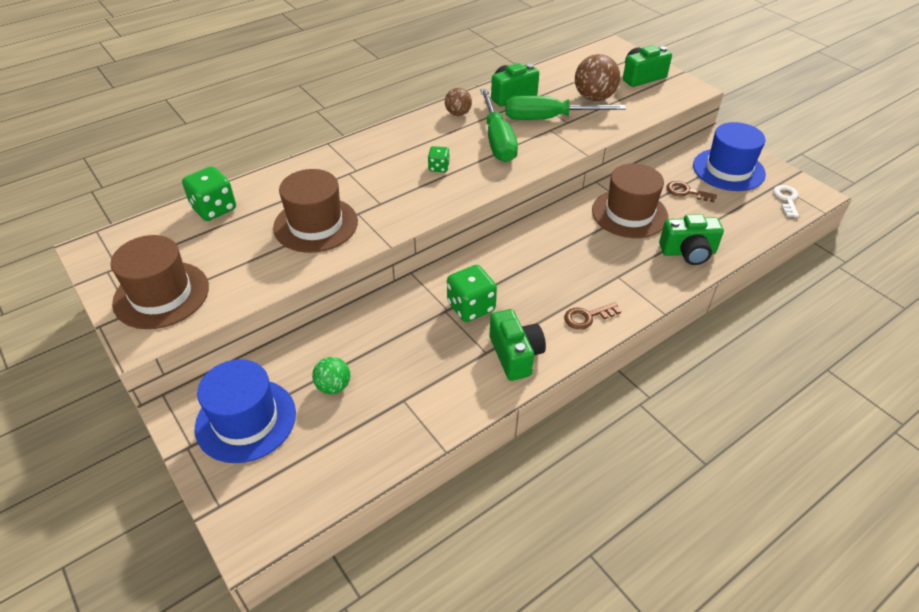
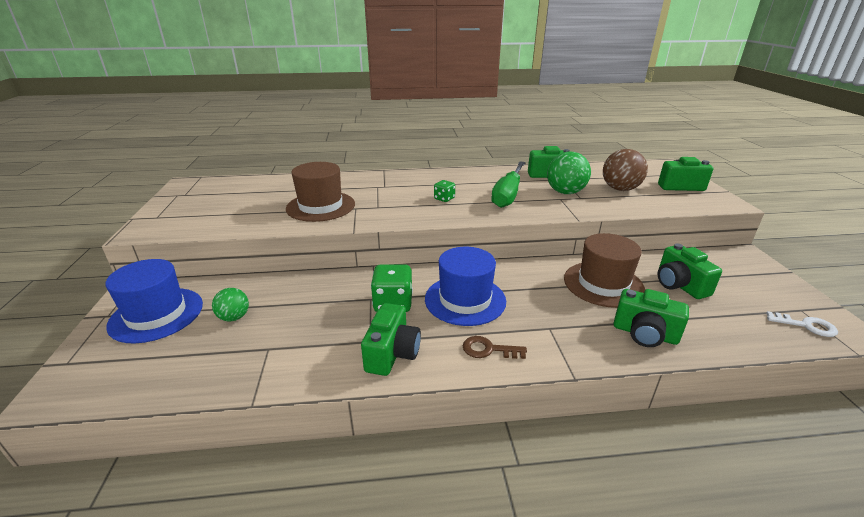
camera: 30 degrees right, 15 degrees down
(161, 295) = (184, 214): brown hat -> none
(214, 209) = (273, 183): green dice -> none
(458, 113) = (493, 174): brown ball -> none
(548, 119) = (565, 192): green screwdriver -> green ball
(686, 192) = (679, 285): brown key -> green camera
(728, 170) = (743, 281): blue hat -> blue hat (465, 300)
(786, 199) = (806, 326): white key -> white key turned 75 degrees clockwise

